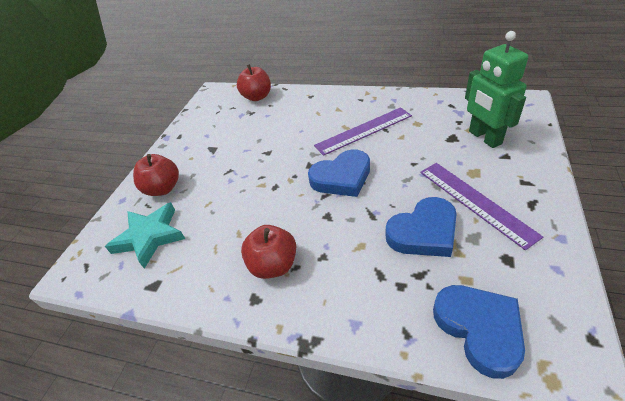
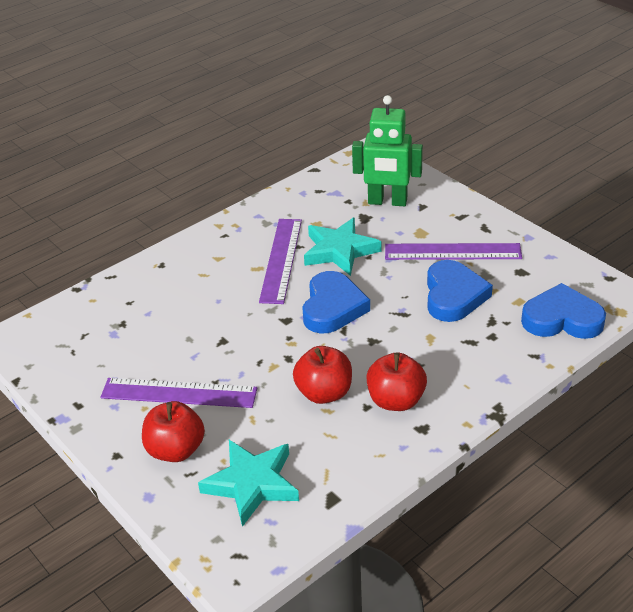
camera: 60 degrees left, 5 degrees down
(210, 163) = (179, 393): none -> purple ruler
(257, 97) = (94, 305): red apple -> red apple (324, 393)
(403, 148) = (340, 251): none -> turquoise star

